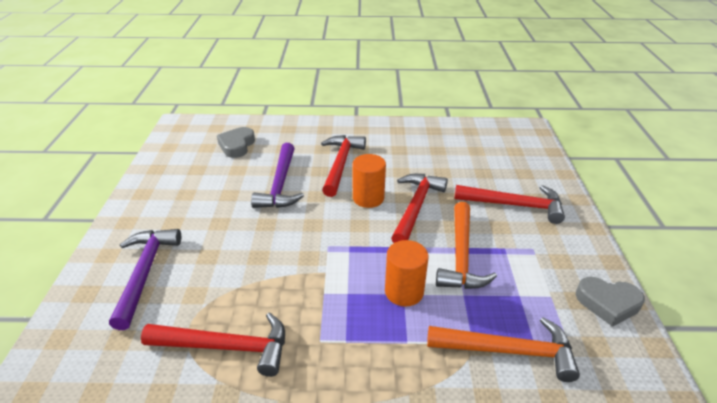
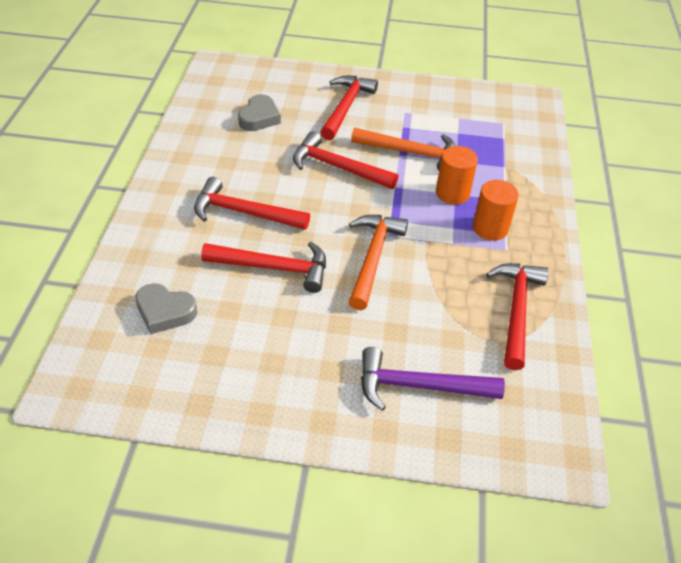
camera: 85 degrees left, 10 degrees up
(280, 184) = (273, 268): purple hammer -> red hammer
(368, 198) = (316, 198): orange cylinder -> orange cylinder (490, 228)
(508, 351) = (511, 151): orange hammer -> orange hammer (373, 258)
(608, 303) = (466, 95): grey heart -> grey heart (259, 117)

